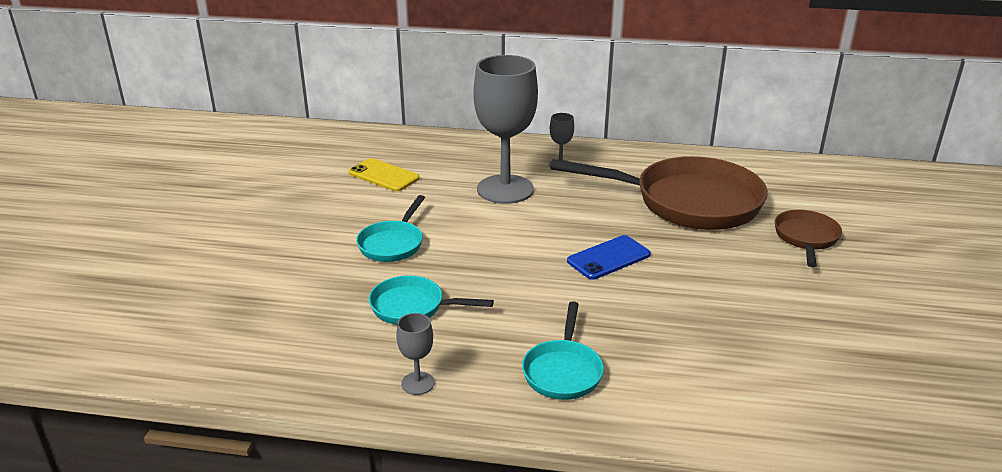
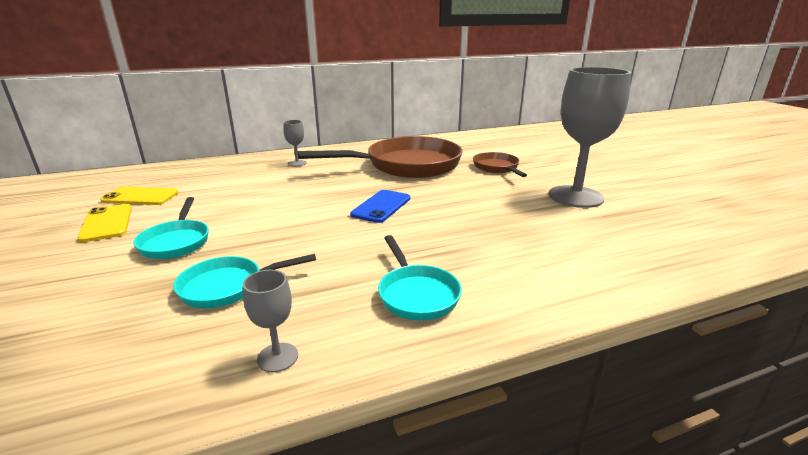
camera: 30 degrees left, 5 degrees down
(345, 203) = (107, 223): none -> yellow phone
(505, 189) = (263, 184): grey goblet -> grey goblet (575, 197)

